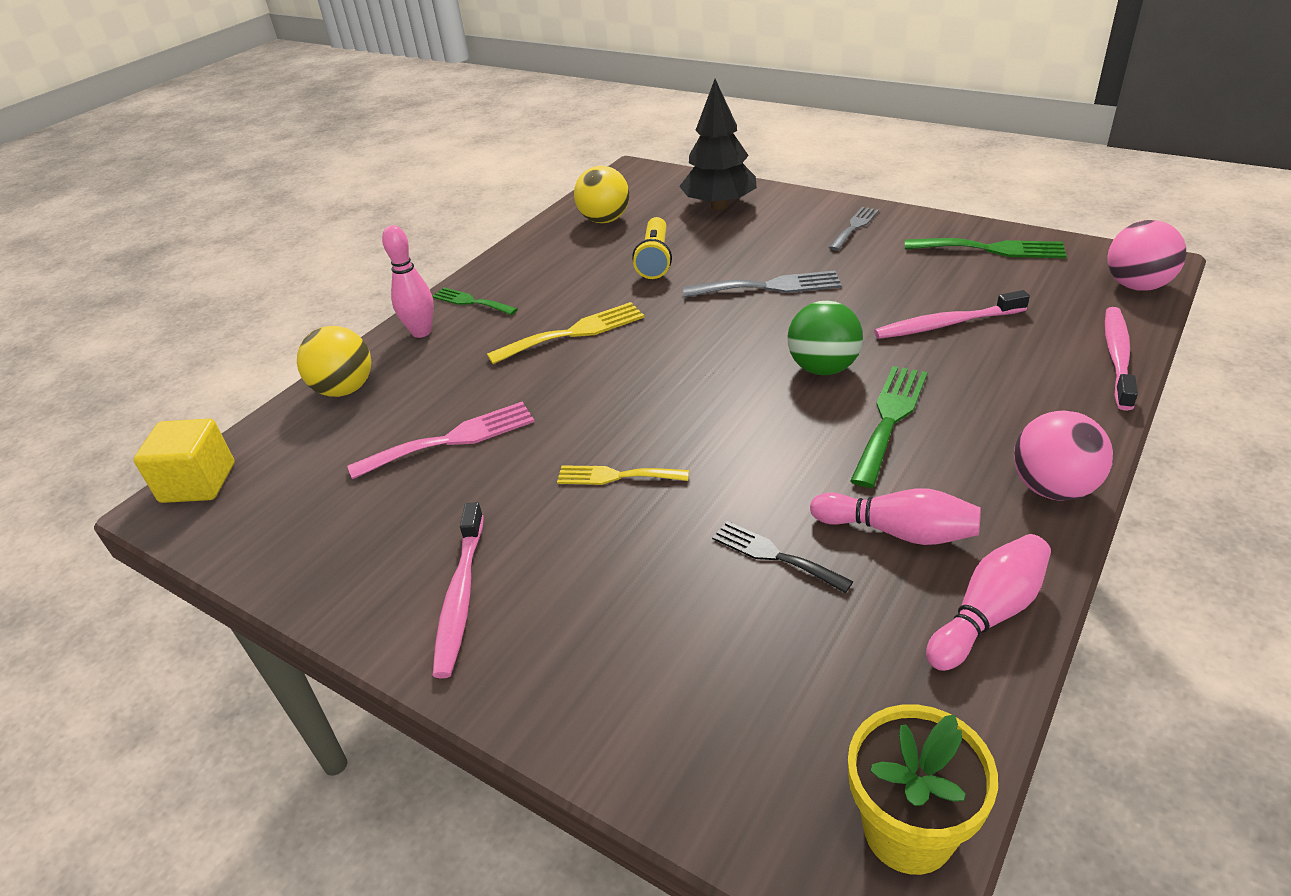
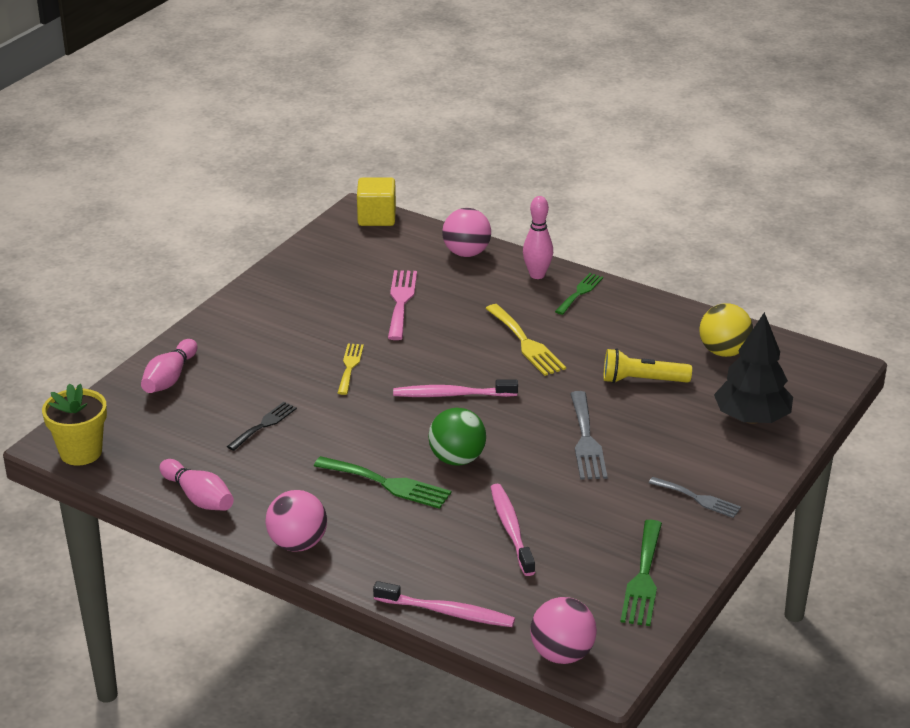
camera: 85 degrees right, 5 degrees down
(345, 389) = (466, 253): yellow ball -> pink ball
(452, 439) = (401, 301): pink fork -> pink fork turned 150 degrees counterclockwise
(460, 596) = (259, 318): pink toothbrush -> pink toothbrush (452, 395)
(898, 532) = (272, 473): pink bowling pin -> pink bowling pin (170, 378)

